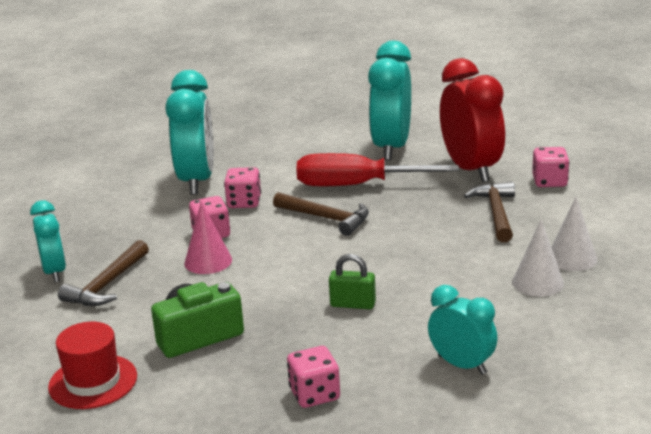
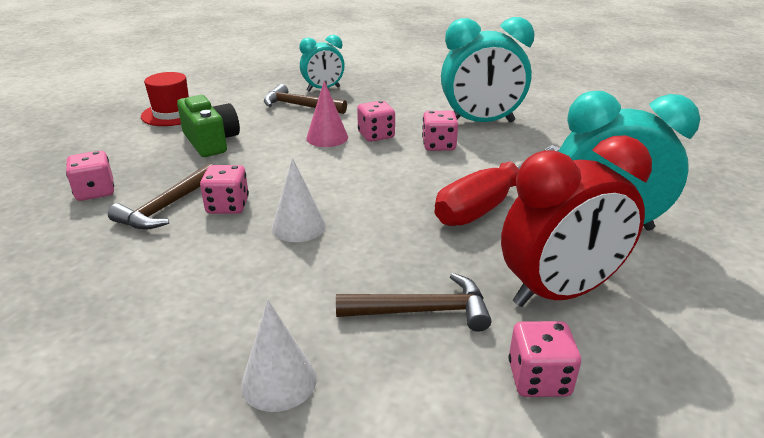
camera: 85 degrees right, 5 degrees up
(326, 218) = (406, 187): brown hammer -> brown hammer (167, 207)
(353, 304) = (228, 206): green padlock -> pink dice
(357, 185) = (488, 204): red screwdriver -> red screwdriver turned 135 degrees counterclockwise
(462, 365) = (83, 269): turquoise clock -> none
(537, 282) = (223, 338): white cone -> white cone (298, 226)

